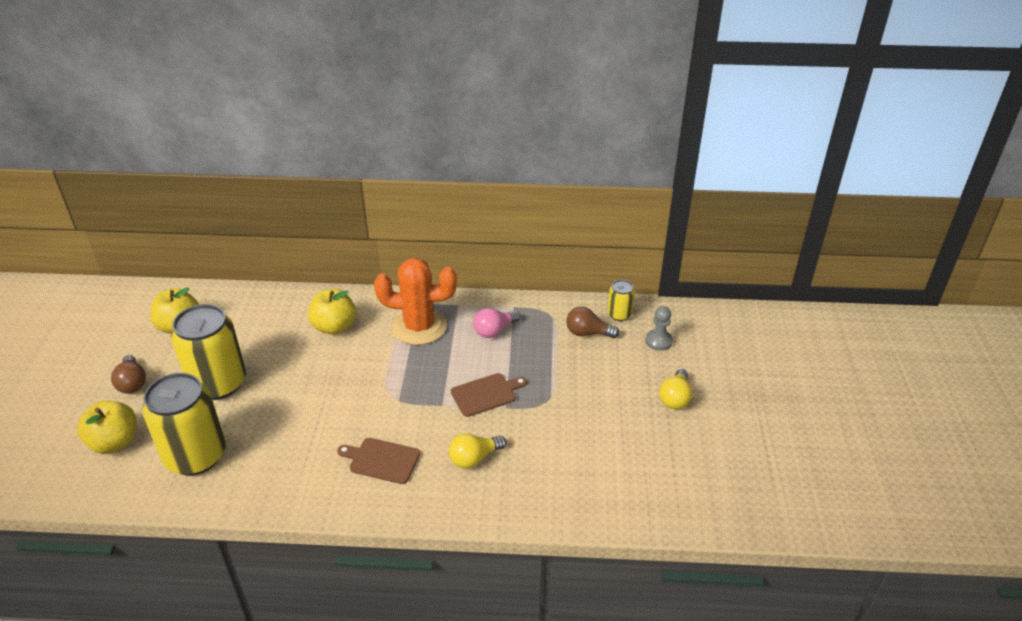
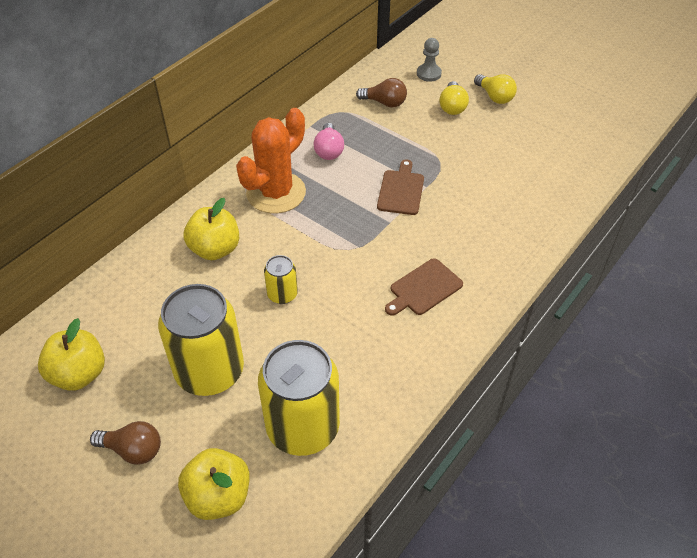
camera: 55 degrees left, 10 degrees up
(474, 458) = (468, 230): yellow light bulb -> yellow light bulb (452, 107)
(588, 333) = (384, 103): brown light bulb -> brown light bulb turned 120 degrees counterclockwise
(619, 314) = (380, 77): yellow can -> yellow can (282, 294)

